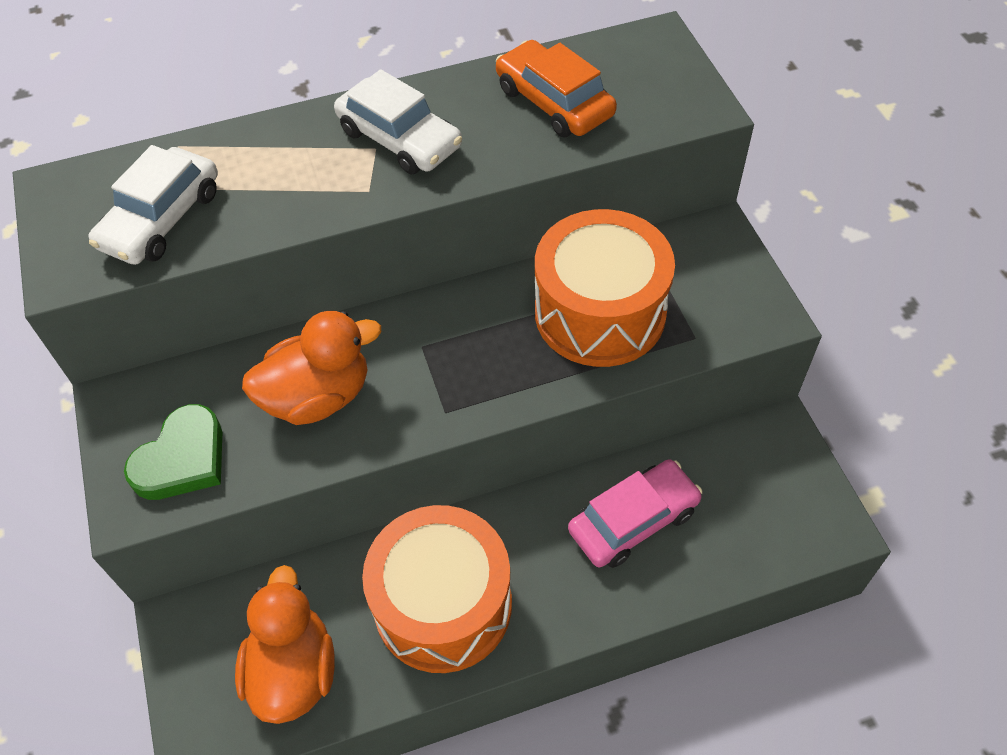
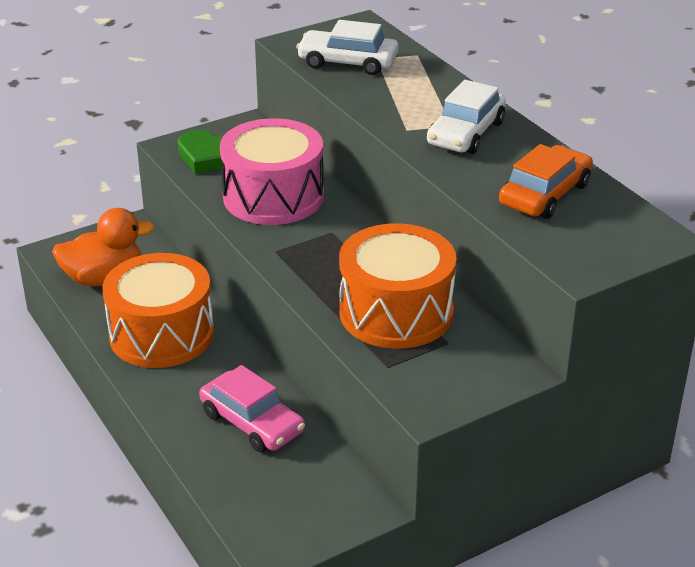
camera: 75 degrees right, 20 degrees down
(318, 396) = (273, 197): orange duck -> pink drum

